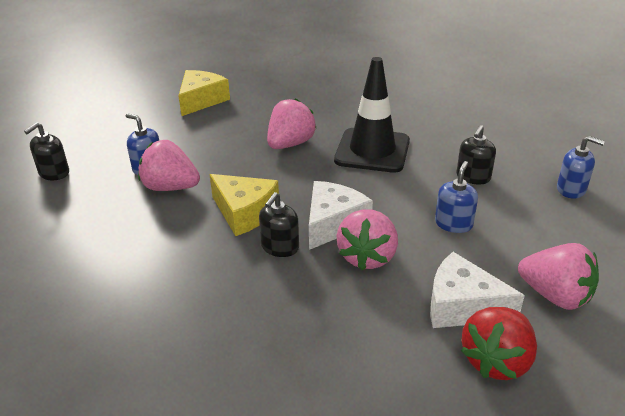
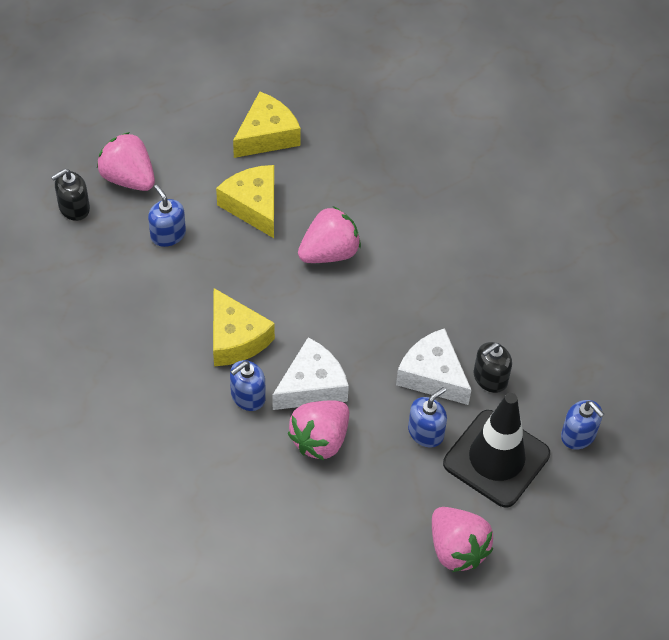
camera: 20 degrees right, 20 degrees up
(170, 187) = (179, 274): pink strawberry -> pink strawberry (128, 178)
(212, 135) = (253, 206): none -> yellow cheese
(280, 247) = (248, 396): black soap dispenser -> blue soap dispenser
(372, 151) = (410, 297): black traffic cone -> black traffic cone (496, 458)
(462, 306) = (368, 526): white cheese -> white cheese (432, 375)
(496, 361) = (360, 587): red strawberry -> none

